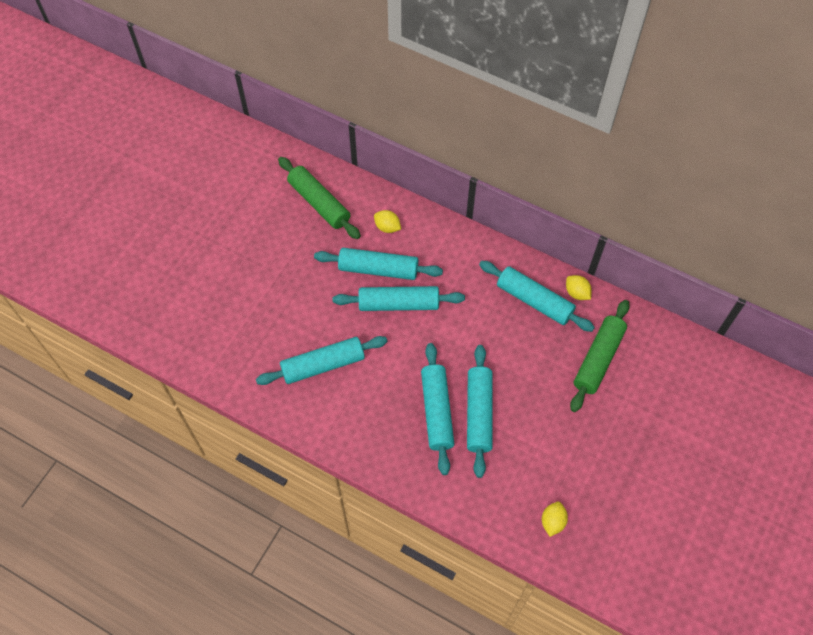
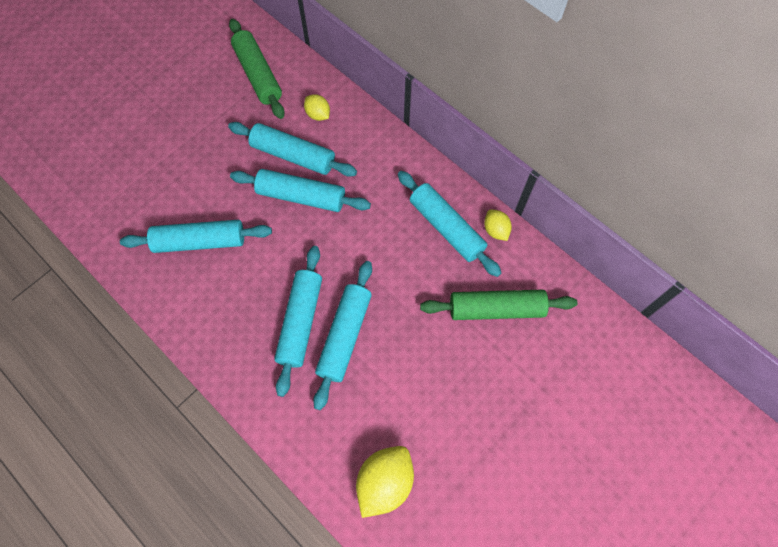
camera: 15 degrees right, 5 degrees up
(552, 522) = (385, 482): yellow lemon -> yellow lemon, size x1.78
(598, 359) = (496, 309): green rolling pin -> green rolling pin turned 45 degrees clockwise

